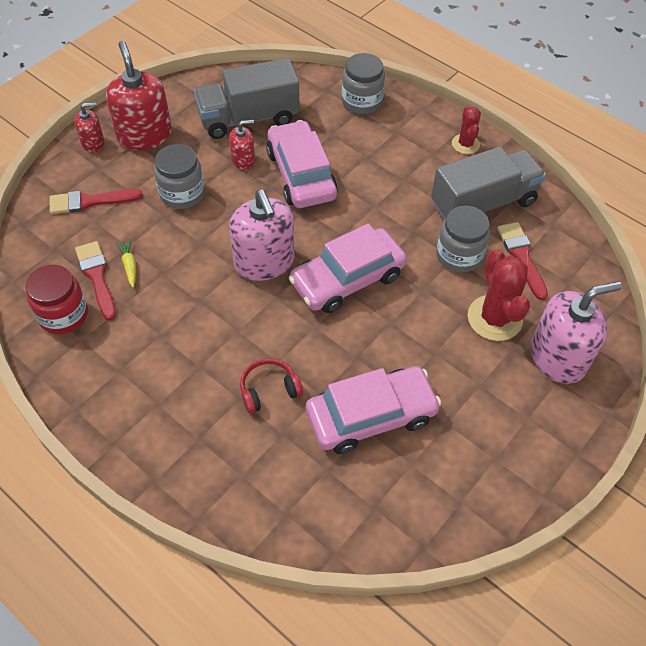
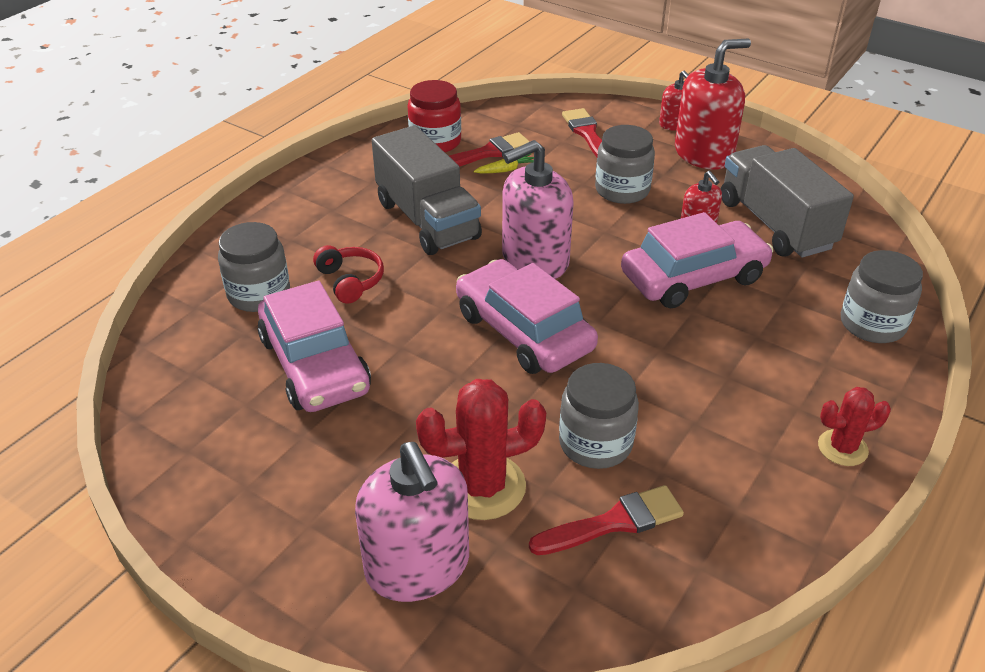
camera: 85 degrees right, 15 degrees down
(275, 461) = (259, 294): none -> grey jar
(483, 203) = (714, 472): grey truck -> grey truck (427, 220)

